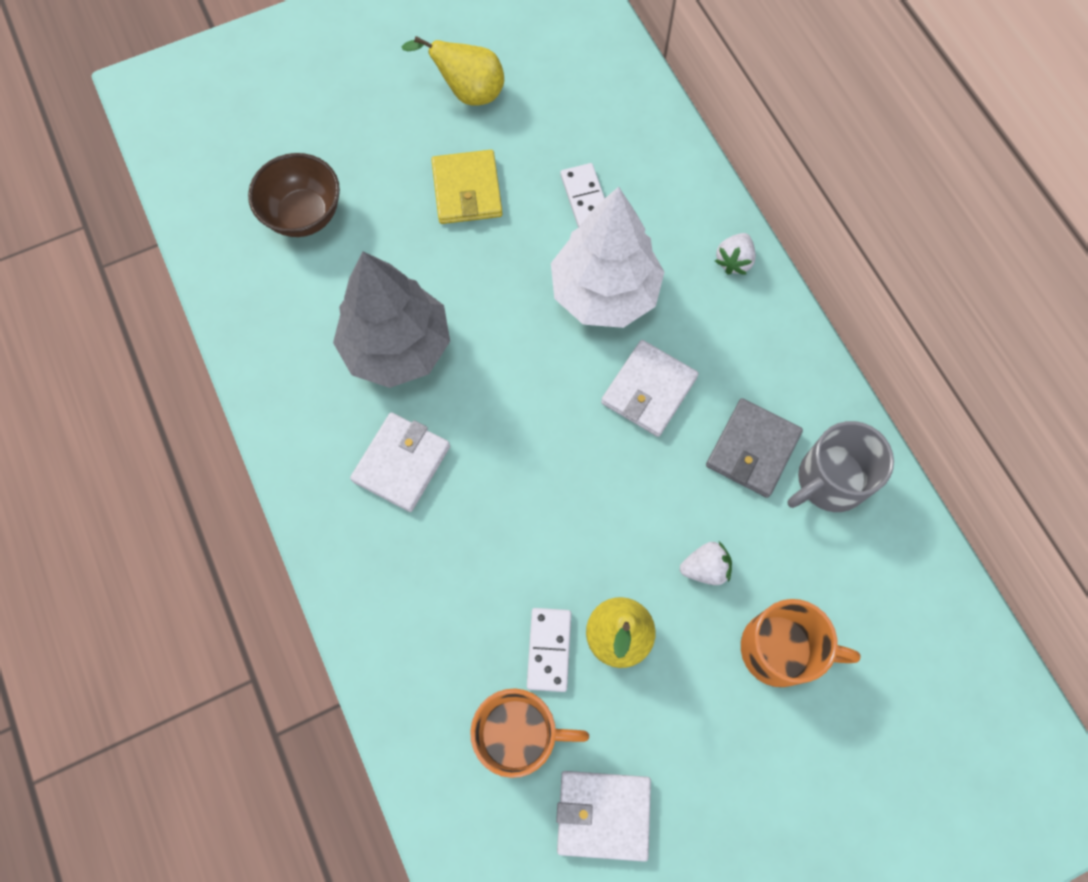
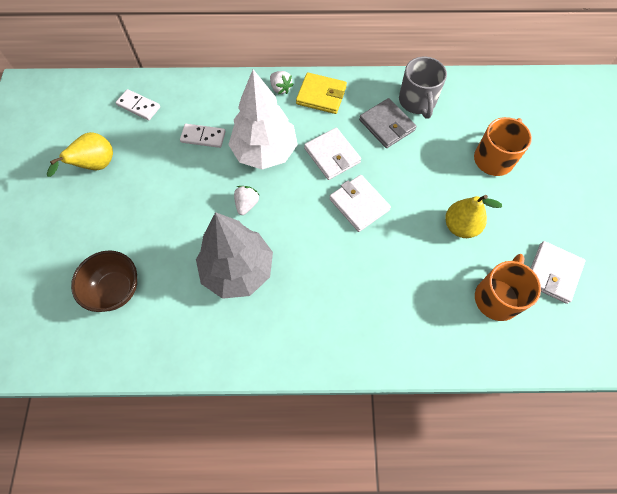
camera: 65 degrees left, 5 degrees down
(401, 463) = (313, 296): white wallet -> white wallet (359, 204)
(467, 190) = (159, 192): yellow wallet -> yellow wallet (321, 95)
(549, 650) = (456, 263): white domino -> white domino (139, 106)
(705, 568) = (440, 172): white strawberry -> white strawberry (247, 204)

